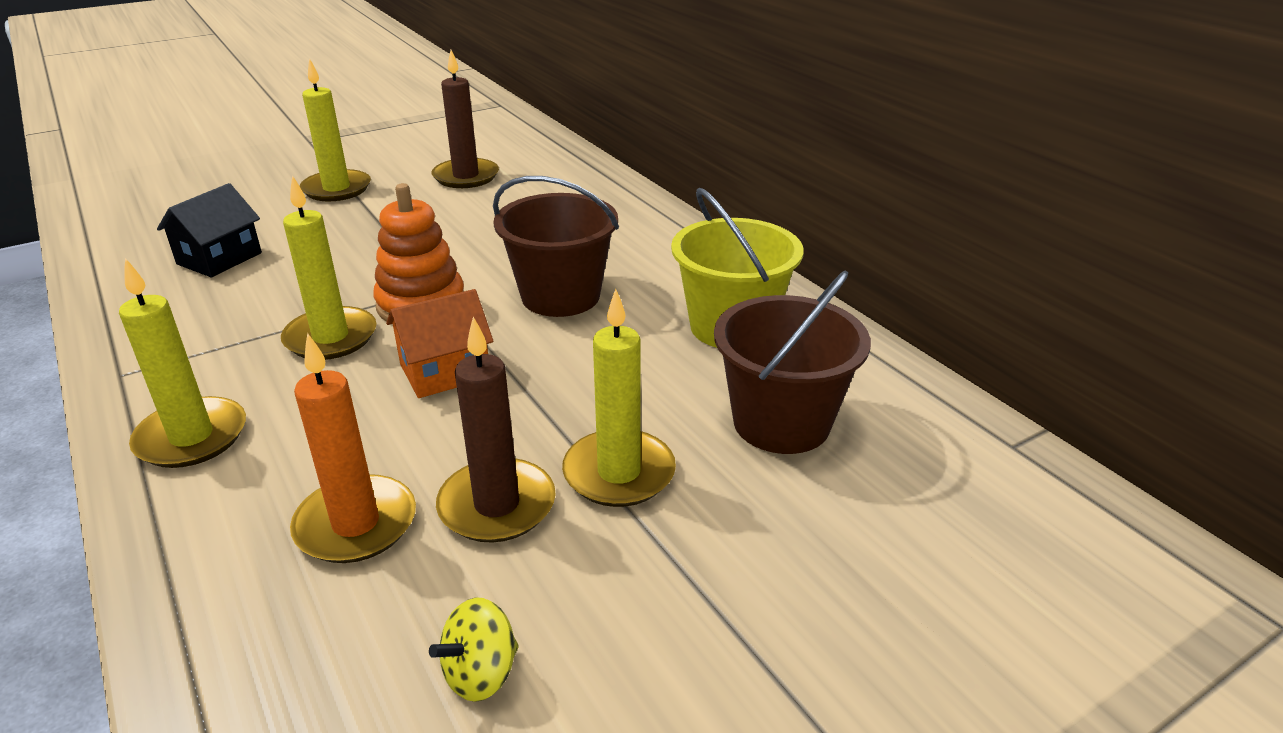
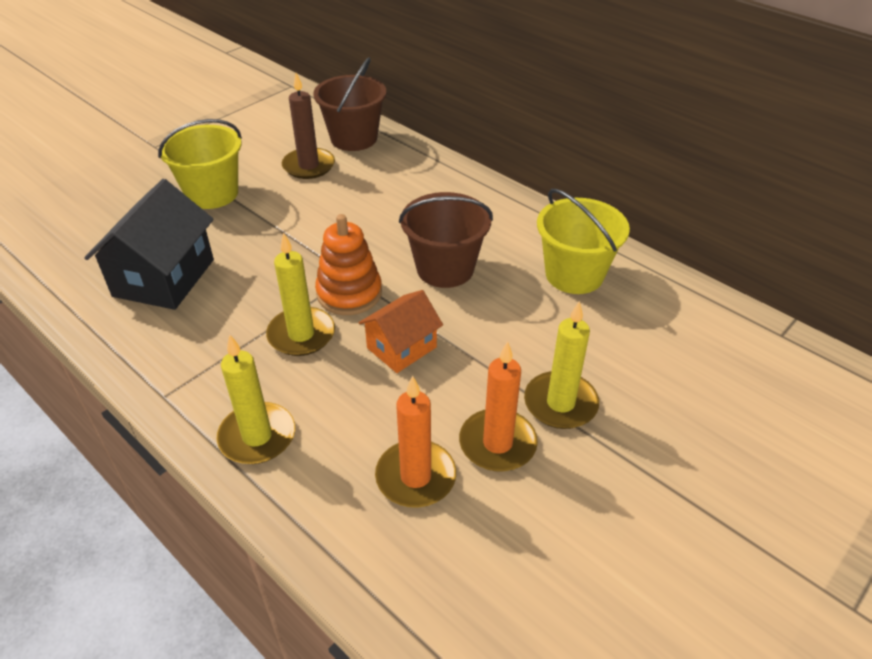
camera: 15 degrees left, 10 degrees up
(219, 258) = (164, 278): black house -> black house, size x1.64
(336, 189) = (212, 194): yellow candle -> yellow bucket
(481, 673) = (553, 556): yellow spinning top -> none
(497, 505) = (497, 443): brown candle -> orange candle
(781, 422) = (641, 345): brown bucket -> brown bucket (354, 138)

